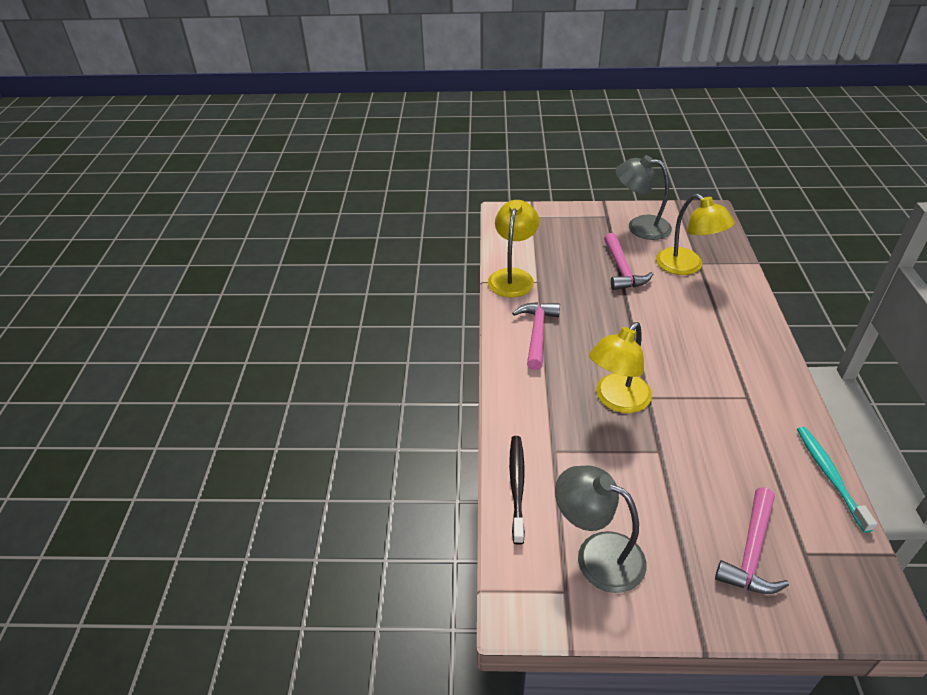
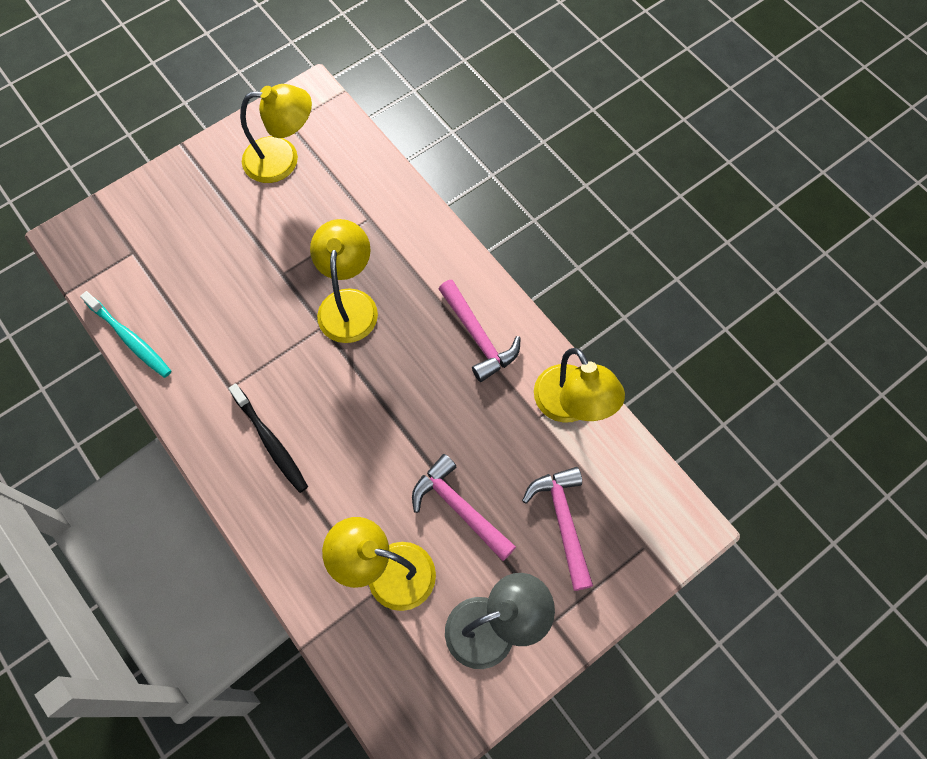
camera: 140 degrees right, 25 degrees up
(517, 486) = (375, 171): black toothbrush -> black toothbrush (271, 442)
(597, 554) = (283, 159): grey lamp -> yellow lamp
(751, 551) = (174, 228): pink hammer -> pink hammer (563, 521)

